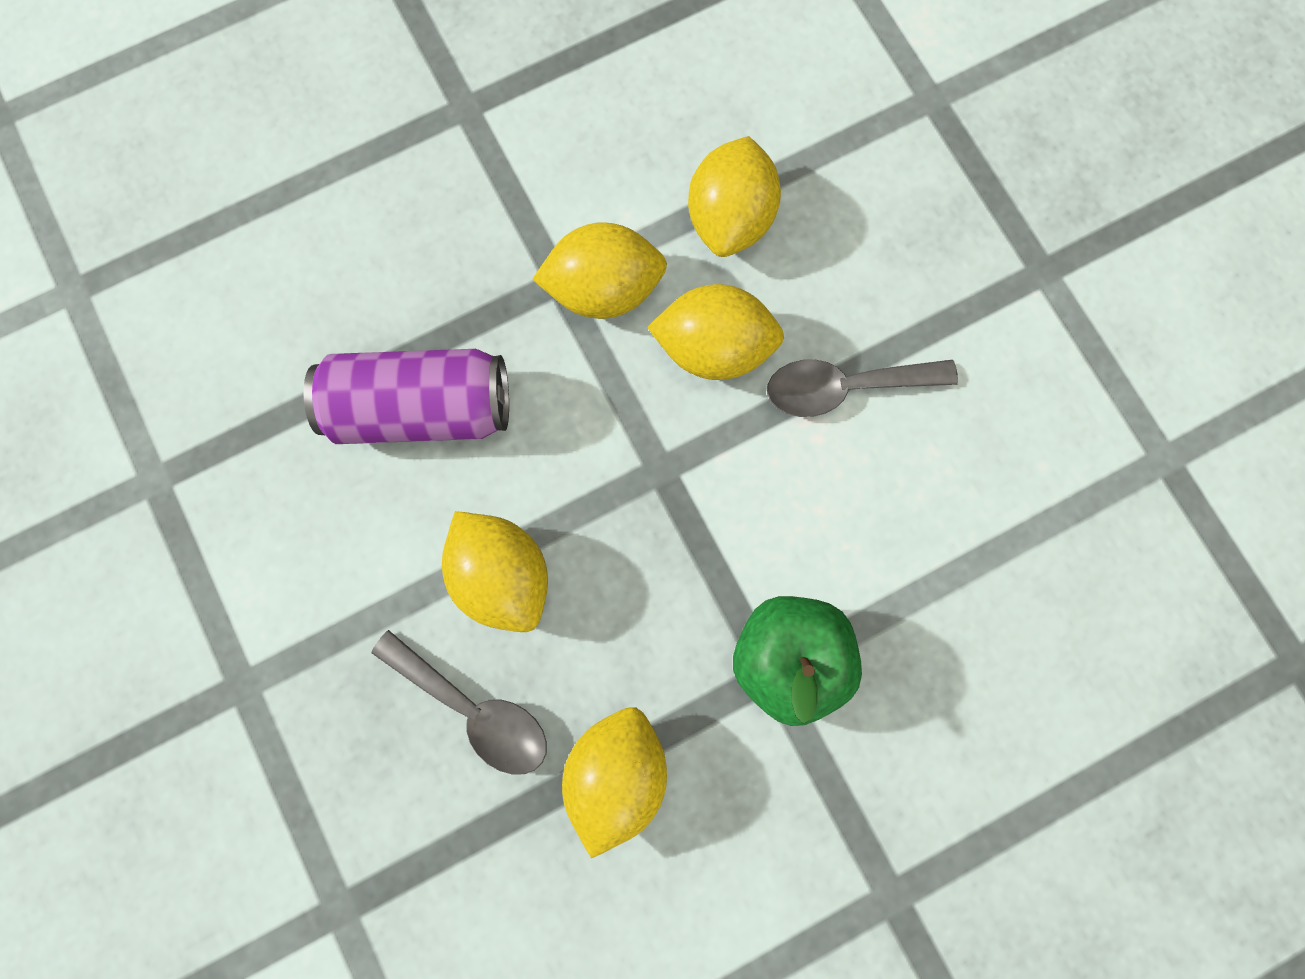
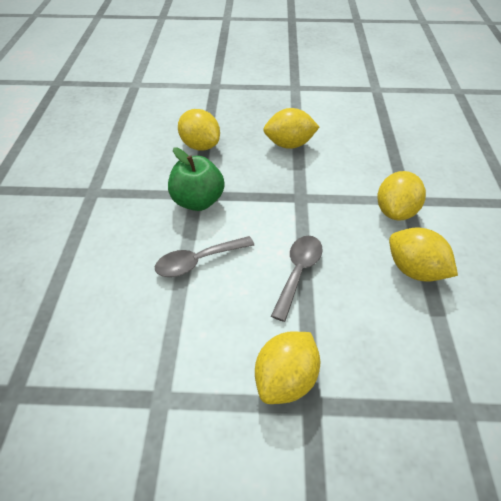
camera: 120 degrees right, 30 degrees down
(422, 408) = (368, 147): purple can -> none
(474, 709) = (249, 124): grey spoon -> grey spoon (198, 261)
(714, 348) = (346, 235): yellow lemon -> yellow lemon (285, 379)

